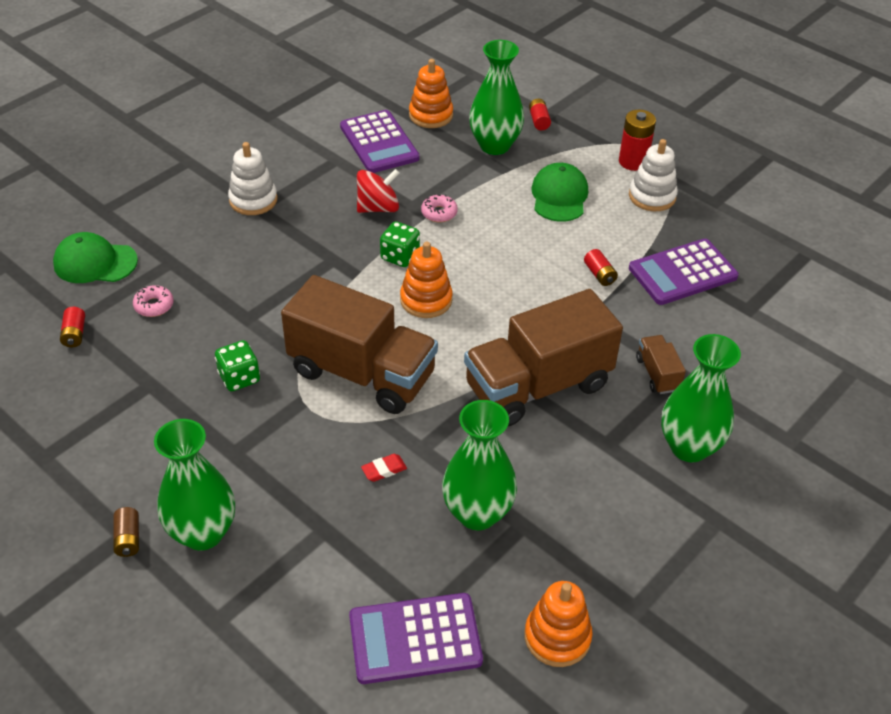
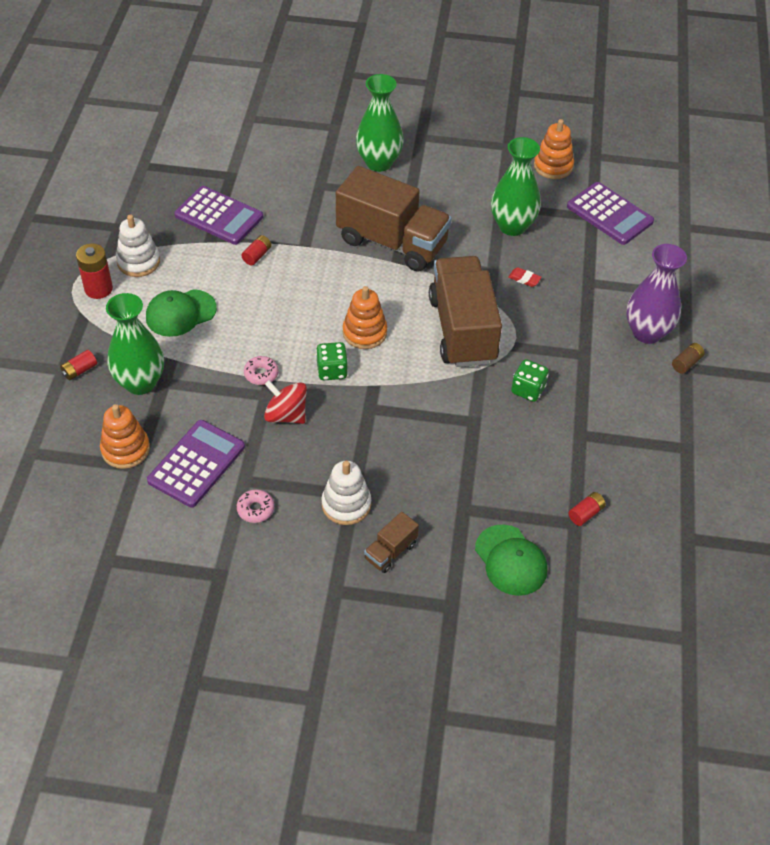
camera: 125 degrees left, 5 degrees up
(154, 305) = (515, 485): pink donut -> pink donut (255, 509)
(203, 533) = (647, 332): green vase -> purple vase
(657, 374) = (331, 195): brown truck -> brown truck (390, 551)

